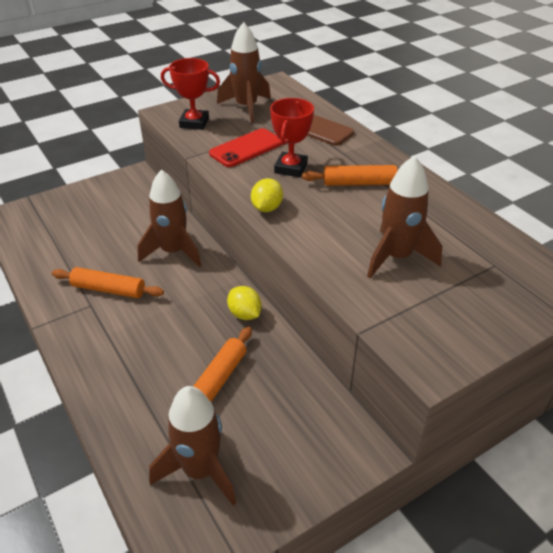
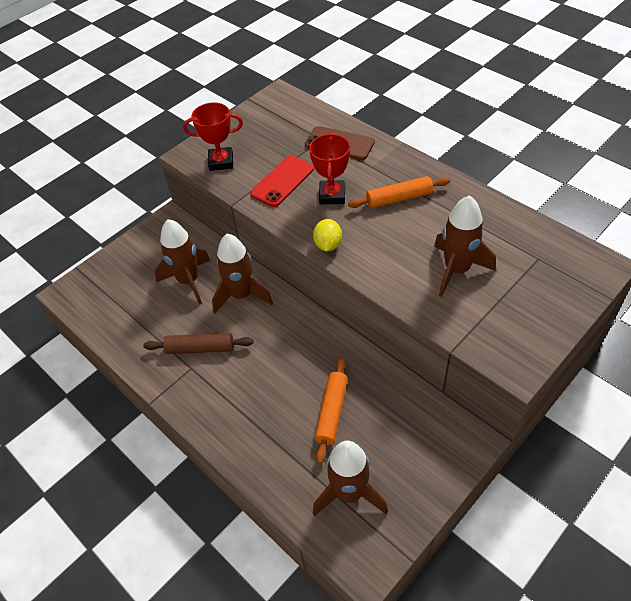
camera: 10 degrees left, 10 degrees up
(108, 289) = (200, 348): orange rolling pin -> brown rolling pin
(244, 314) = (330, 342): yellow lemon -> none
(246, 107) = (263, 132): brown rocket -> brown rocket (188, 281)

